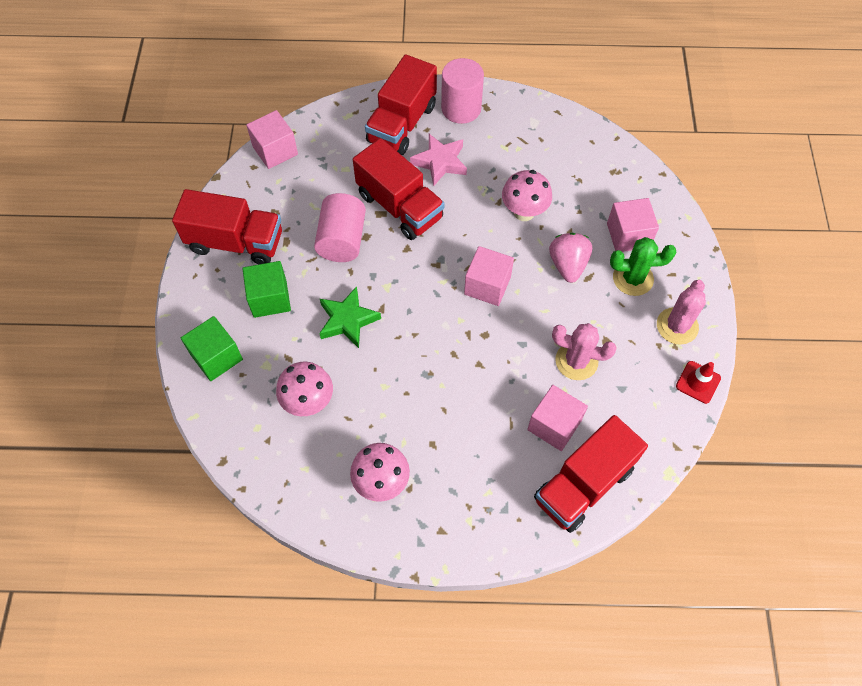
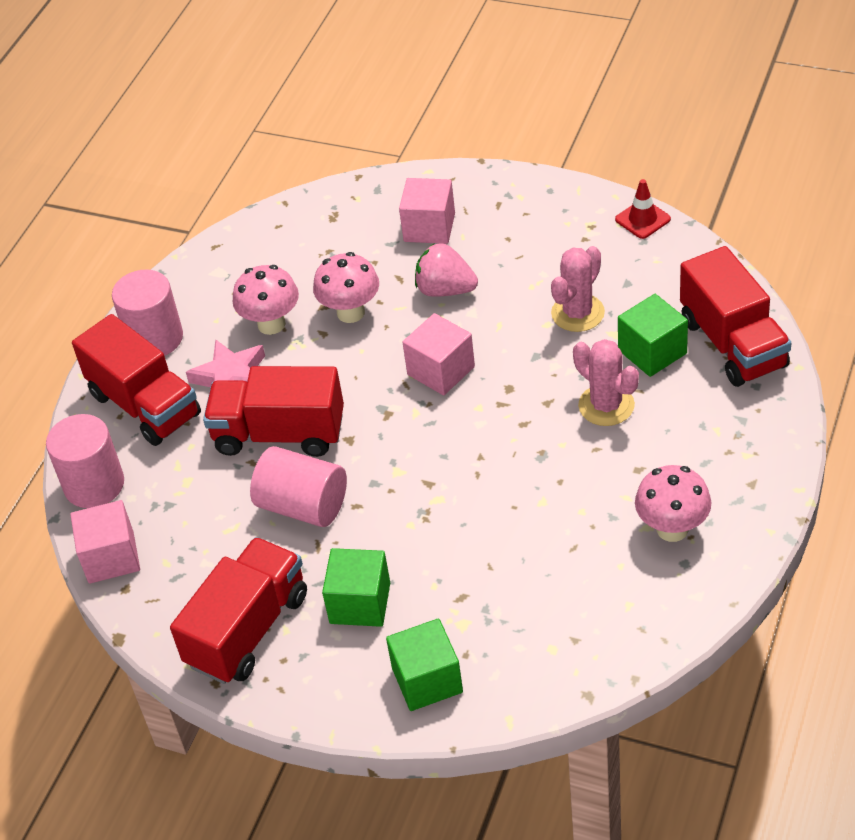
camera: 65 degrees left, 15 degrees down
(308, 402) = (535, 585): pink mushroom -> pink mushroom (271, 324)
(329, 121) = (94, 485): none -> pink cylinder
(347, 320) = (431, 522): green star -> none
(399, 206) = (279, 434): red truck -> red truck turned 150 degrees counterclockwise
(554, 425) = (652, 352): pink cube -> green cube
(633, 278) = (489, 238): green cactus -> none
(677, 326) = (567, 218): pink cactus -> pink cactus (606, 405)

